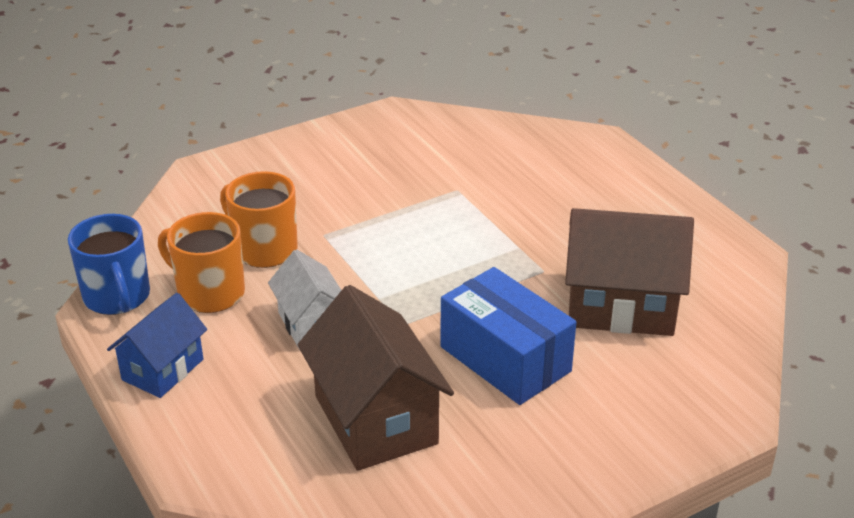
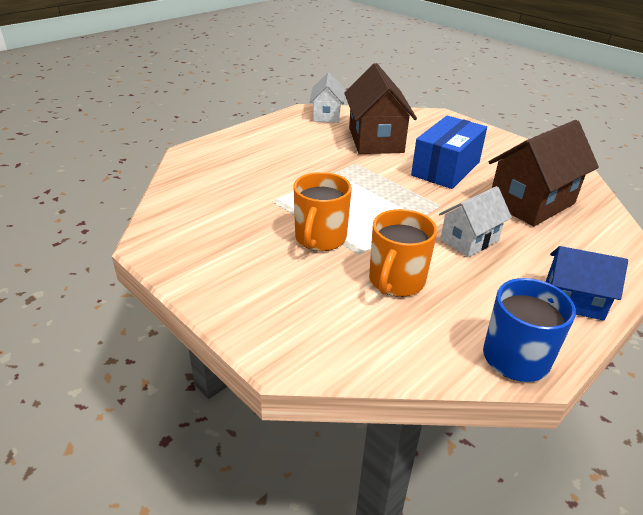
camera: 105 degrees left, 0 degrees up
(209, 293) = (471, 299): orange mug -> orange mug (320, 238)
(727, 271) = (326, 115): none -> white house

